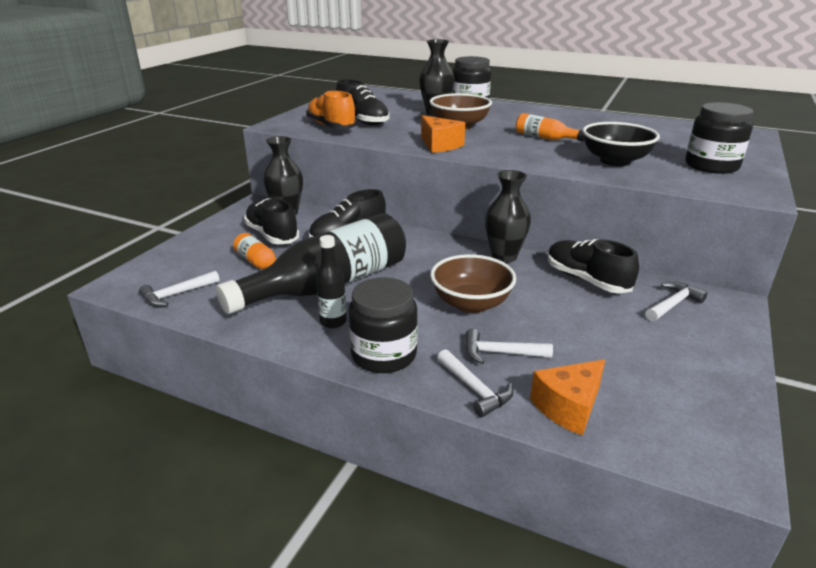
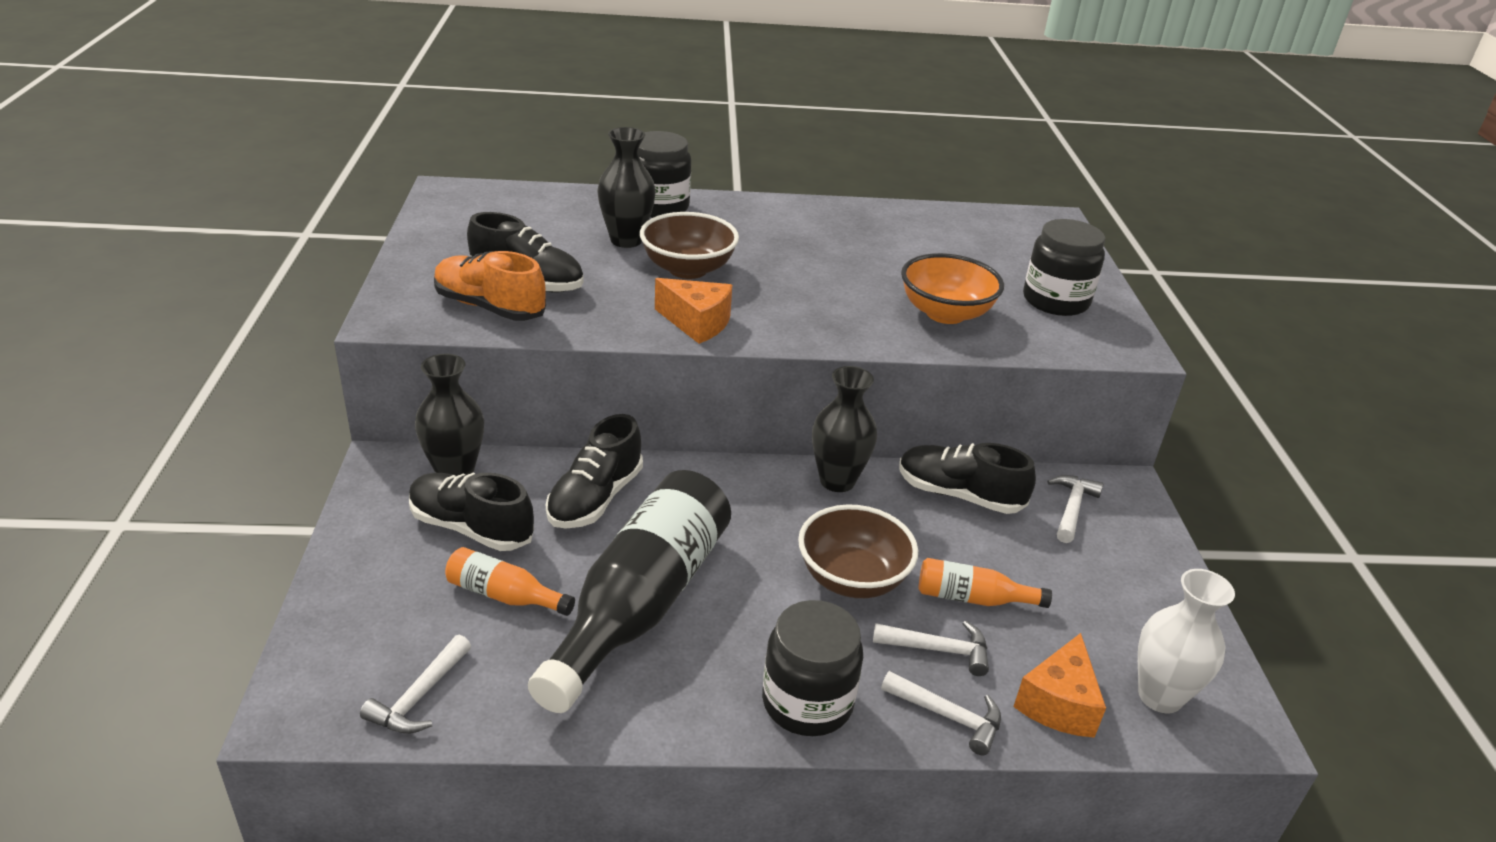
camera: 30 degrees left, 5 degrees up
(333, 322) = (700, 669): black bottle -> none
(500, 353) = (939, 650): white hammer -> white hammer turned 150 degrees counterclockwise
(545, 138) = (826, 277): orange bottle -> orange bottle (973, 598)
(615, 161) = (945, 313): black bowl -> orange bowl
(663, 428) = (1160, 696): none -> white vase

